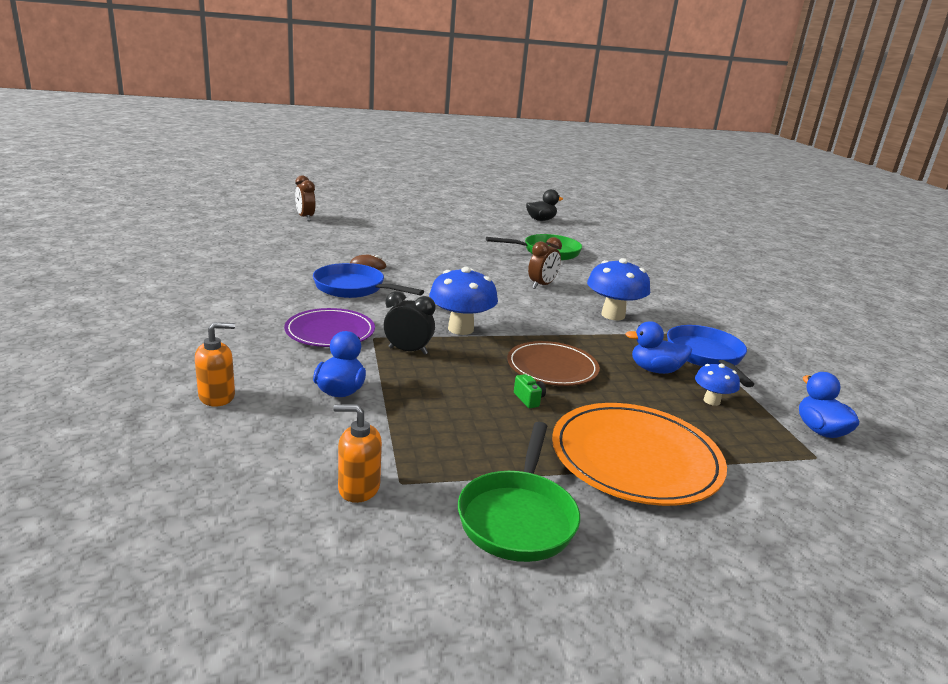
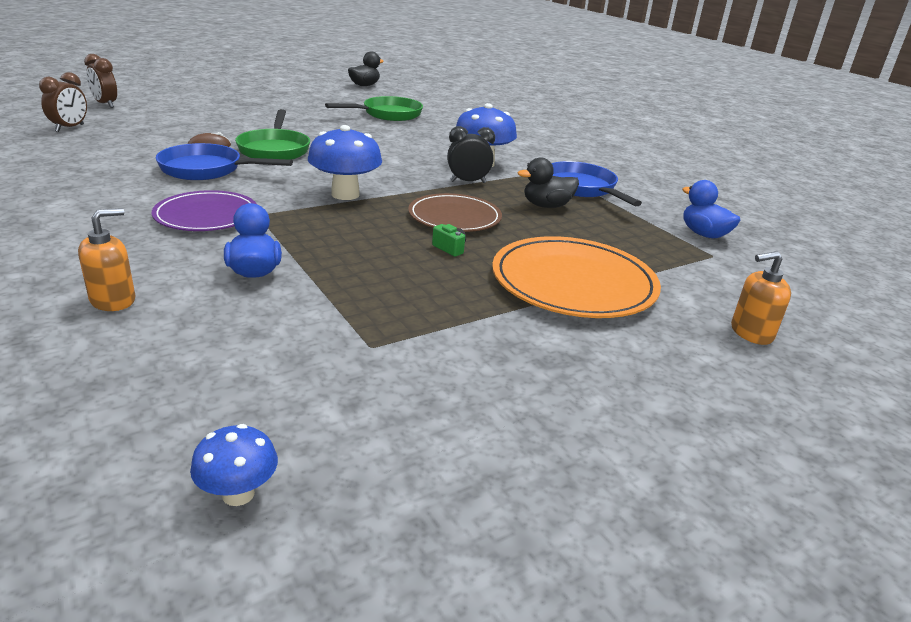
camera: 20 degrees left, 5 degrees up
(358, 488) = (331, 360): orange soap dispenser -> orange soap dispenser (751, 333)
(408, 351) = (303, 222): black clock -> black clock (468, 182)
(518, 517) = (502, 354): green pan -> green pan (274, 149)
(541, 285) = (401, 145): brown clock -> brown clock (70, 128)
(655, 370) = (546, 206): blue duck -> black duck
(711, 401) = (608, 224): blue mushroom -> blue mushroom (238, 494)

